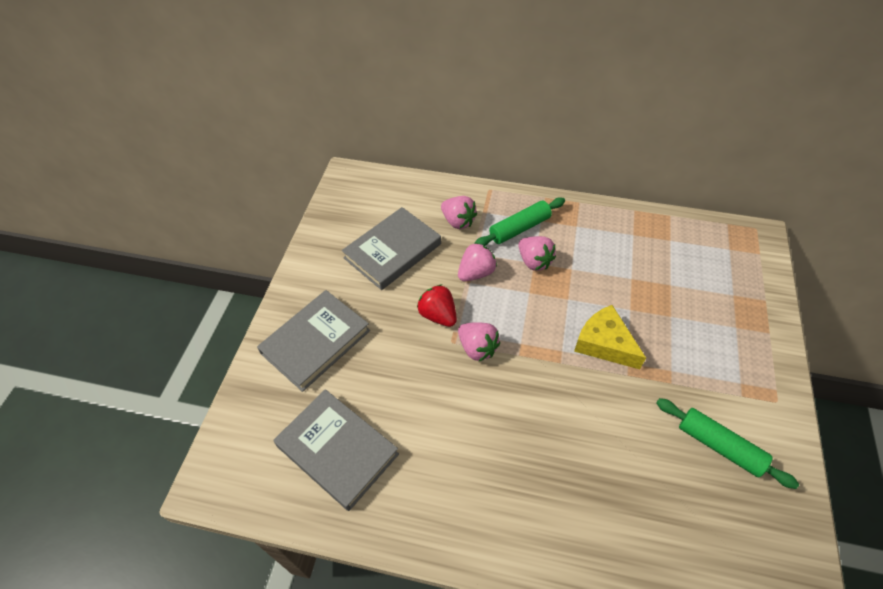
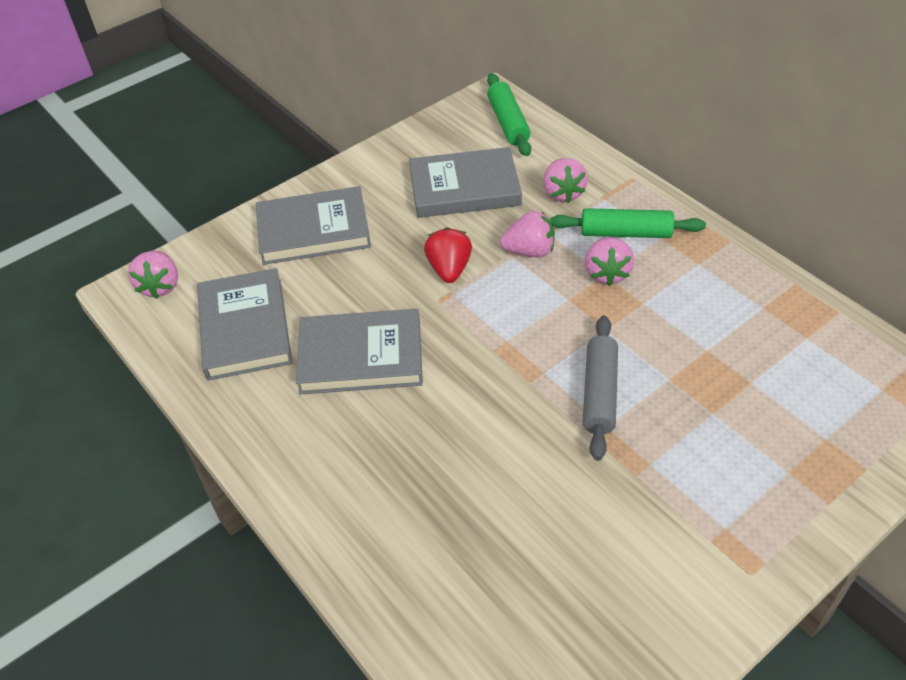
camera: 40 degrees right, 5 degrees down
(441, 415) = (361, 356): none -> grey book
(477, 348) = (457, 320): pink strawberry -> pink strawberry (160, 286)
(604, 343) = (599, 393): yellow cheese -> grey rolling pin
(719, 446) = (623, 566): green rolling pin -> green rolling pin (508, 122)

